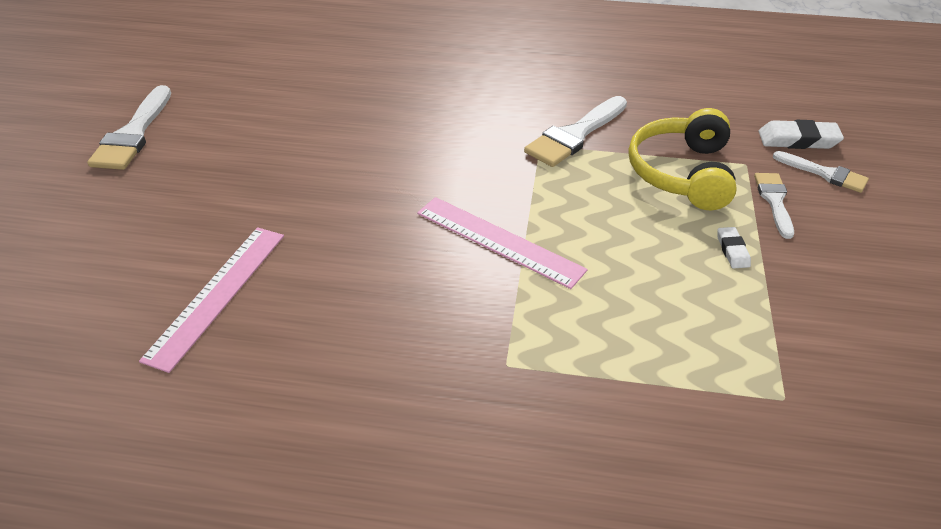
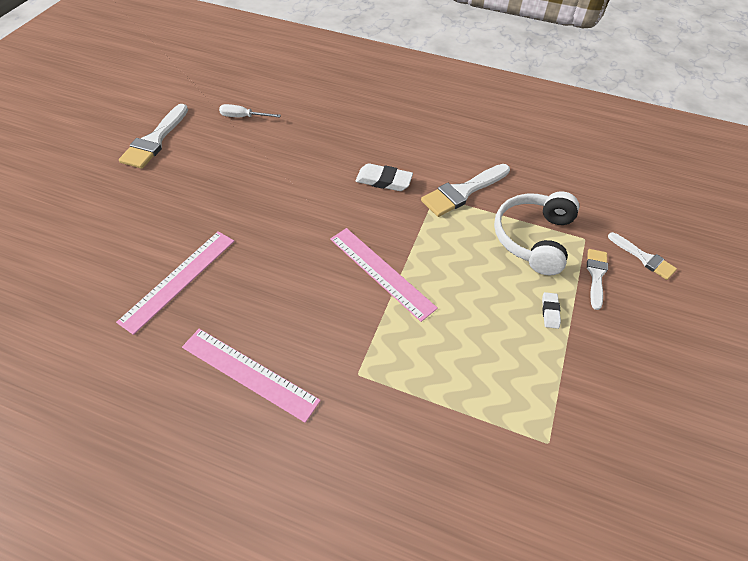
camera: 10 degrees right, 10 degrees up
(252, 91) = (243, 117): none -> white screwdriver
(354, 391) = (249, 373): none -> pink ruler
(682, 173) = (533, 238): yellow headphones -> white headphones
(798, 140) = (632, 224): white eraser -> white eraser (383, 181)

